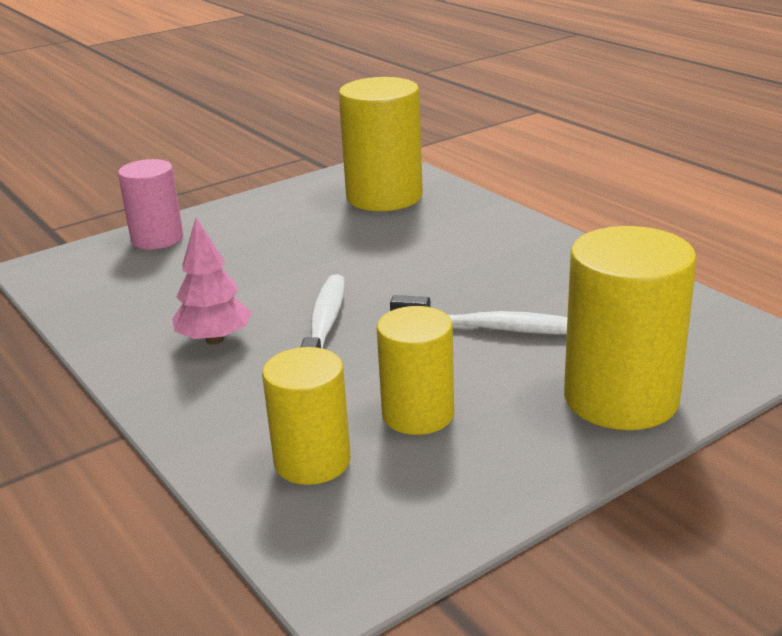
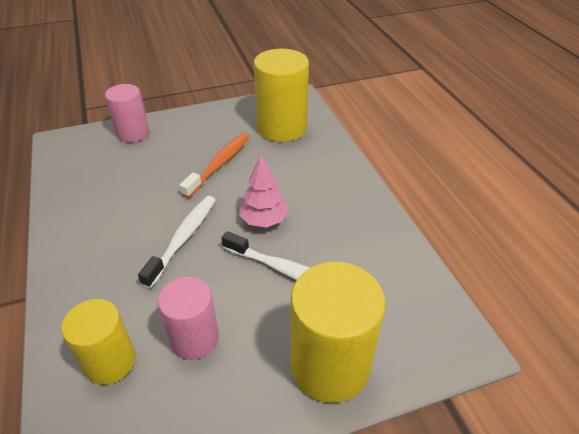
camera: 15 degrees right, 15 degrees up
(215, 339) = (116, 231): pink tree -> pink tree (264, 220)
(320, 247) = (219, 164): none -> orange toothbrush
(418, 414) = (194, 338): yellow cylinder -> pink cylinder

